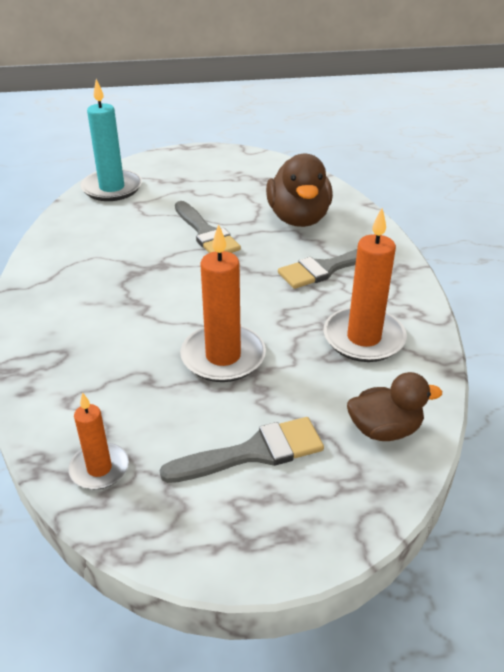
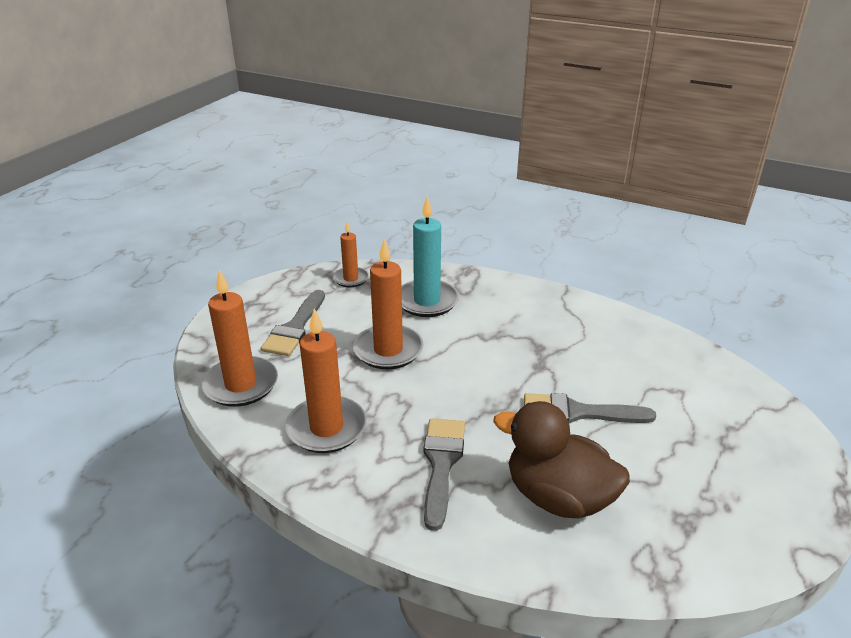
camera: 125 degrees right, 5 degrees down
(112, 188) = (727, 386): turquoise candle -> turquoise candle (427, 301)
(384, 429) = (241, 385): brown duck -> orange candle

